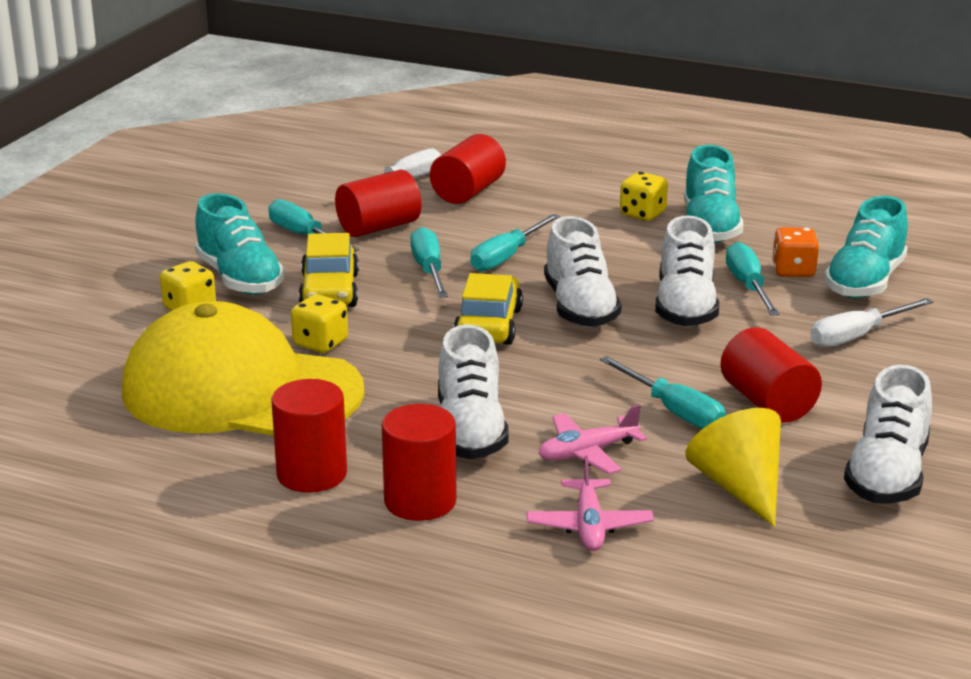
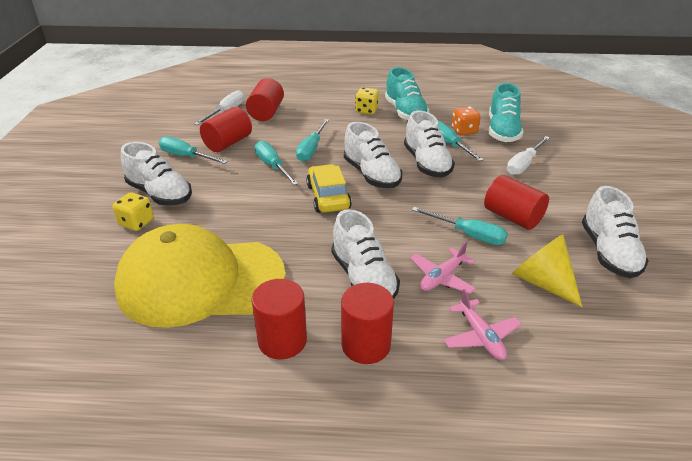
camera: 20 degrees left, 10 degrees up
(240, 279) = (160, 194): turquoise shoe -> white shoe
(320, 343) = (234, 231): yellow dice -> none
(330, 291) = (221, 192): yellow car -> none

